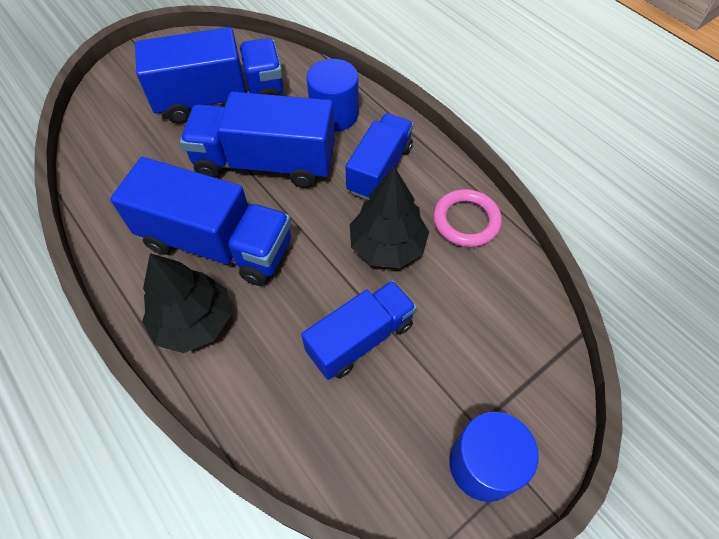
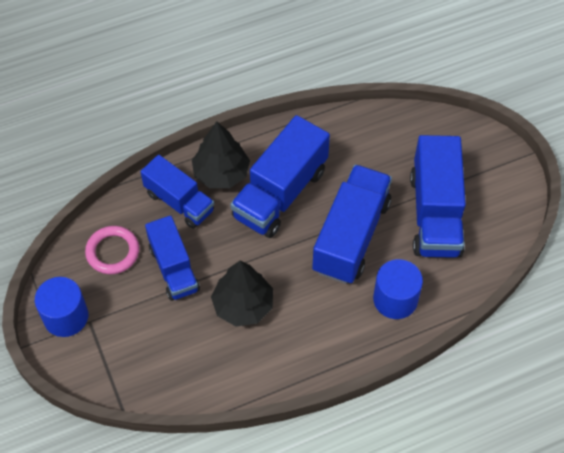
camera: 105 degrees right, 0 degrees up
(379, 169) = (321, 320): blue truck -> blue truck (179, 202)
(466, 221) = (248, 370): pink ring -> pink ring (113, 252)

